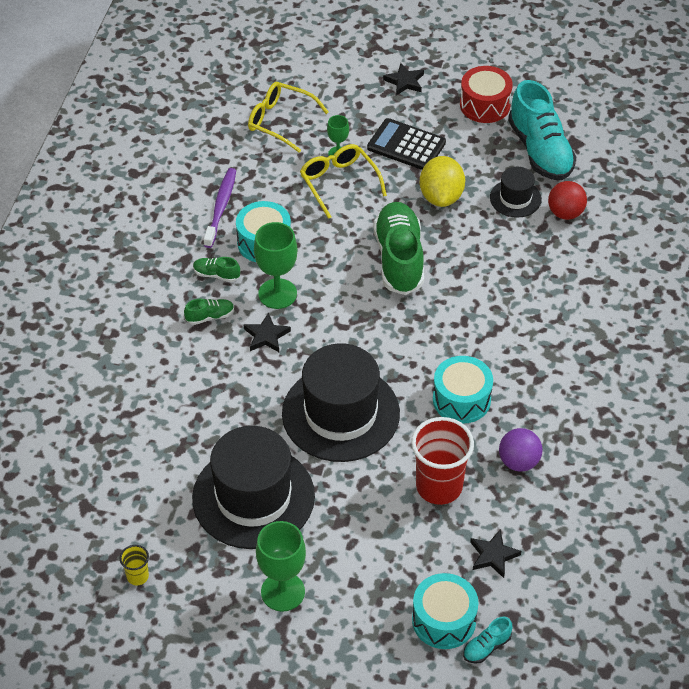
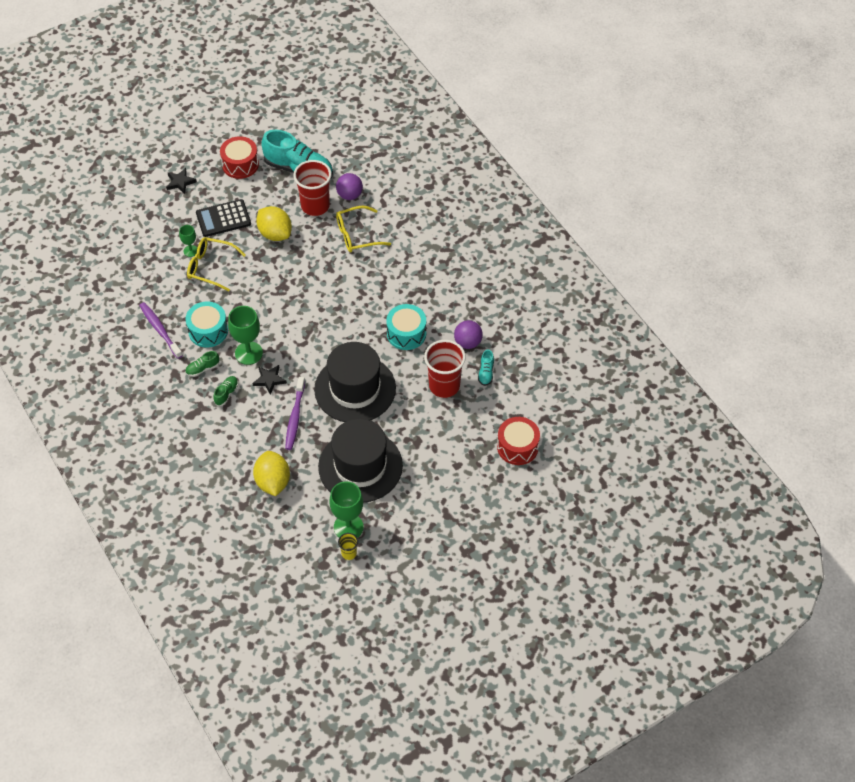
camera: 45 degrees left, 5 degrees up
(151, 439) = (273, 482): none -> yellow lemon
(247, 393) = (295, 417): none -> purple toothbrush
(280, 121) = (135, 256): yellow glasses -> yellow glasses (357, 235)
(283, 592) = (428, 499): green goblet -> green goblet (348, 527)
(399, 259) = (291, 284): green shoe -> none
(444, 620) = (517, 447): turquoise drum -> red drum
(486, 647) = (550, 442): turquoise shoe -> turquoise shoe (486, 373)
(493, 555) = (506, 397): black star -> none
(515, 198) = (315, 206): black hat -> red cup
(565, 213) = (349, 195): red ball -> purple ball

